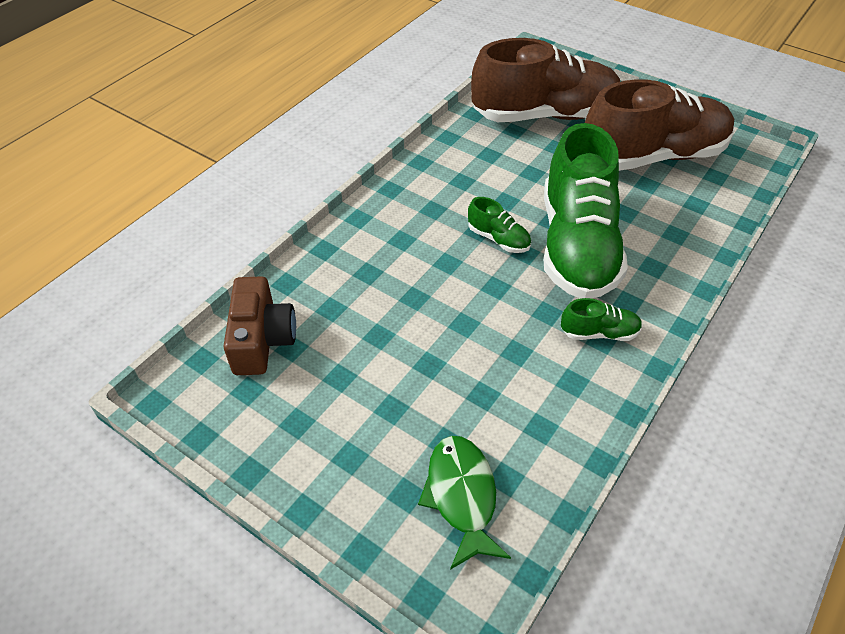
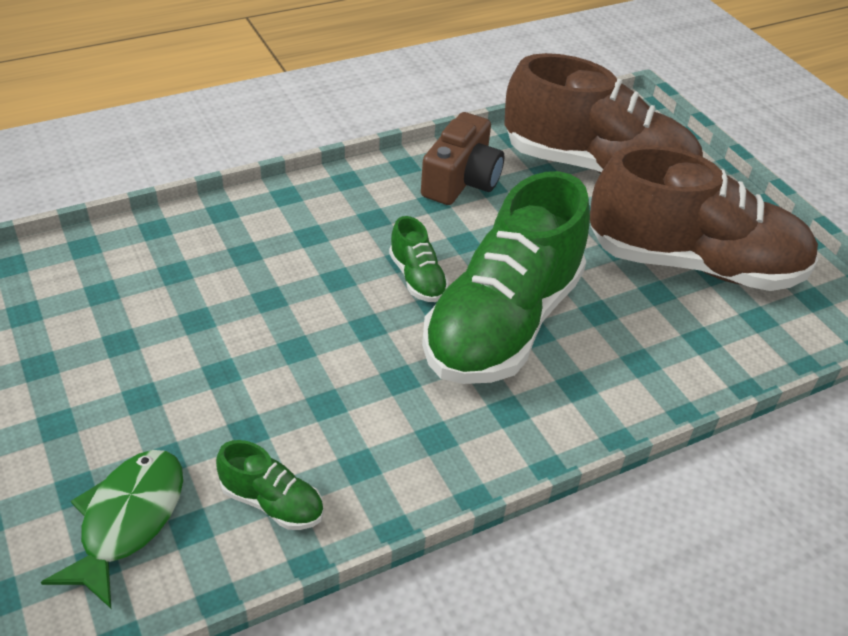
camera: 25 degrees right, 5 degrees down
(262, 339) = (81, 271): brown camera -> brown camera (461, 180)
(599, 333) = (440, 428): green shoe -> green shoe (272, 502)

